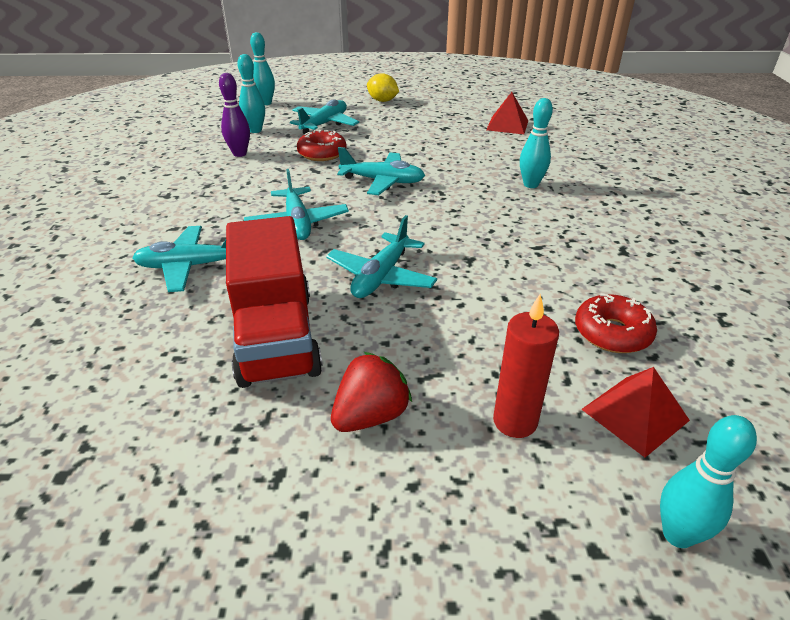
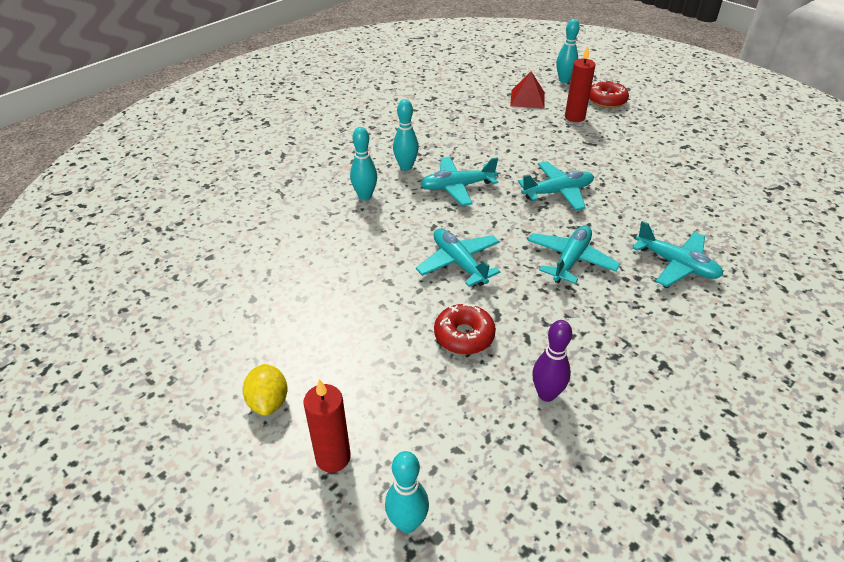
camera: 135 degrees left, 5 degrees up
(255, 130) = (489, 439): turquoise bowling pin -> turquoise bowling pin (406, 167)
(276, 337) = (649, 192): red truck -> none
(324, 102) = (333, 457): none -> red candle
(324, 124) = (399, 394): turquoise plane -> turquoise plane (457, 187)
(370, 415) = (630, 144): red strawberry -> none
(507, 125) = (247, 263): red pyramid -> none
(612, 333) = (487, 117): red donut -> red donut (606, 100)

